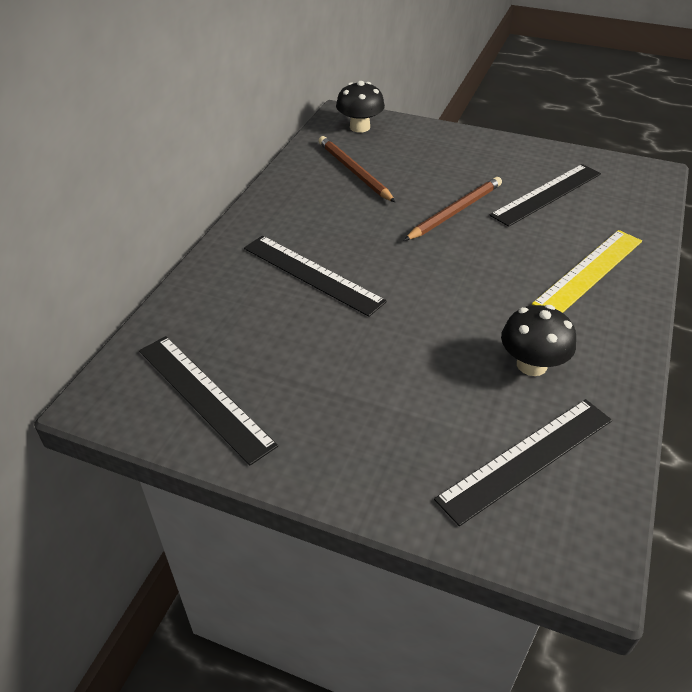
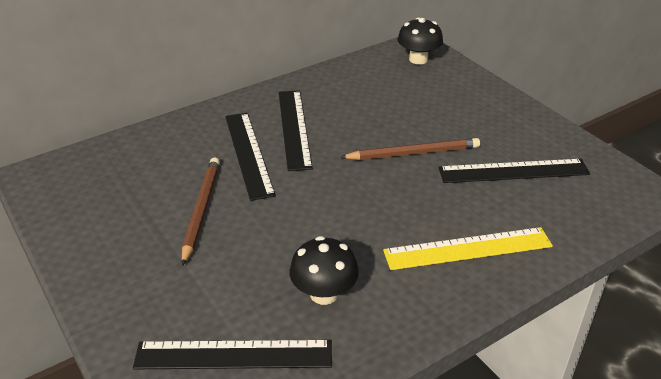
camera: 35 degrees right, 5 degrees down
(204, 396) = (89, 201): black ruler -> black ruler (294, 128)
(354, 171) = (370, 92): brown pencil -> brown pencil (201, 210)

